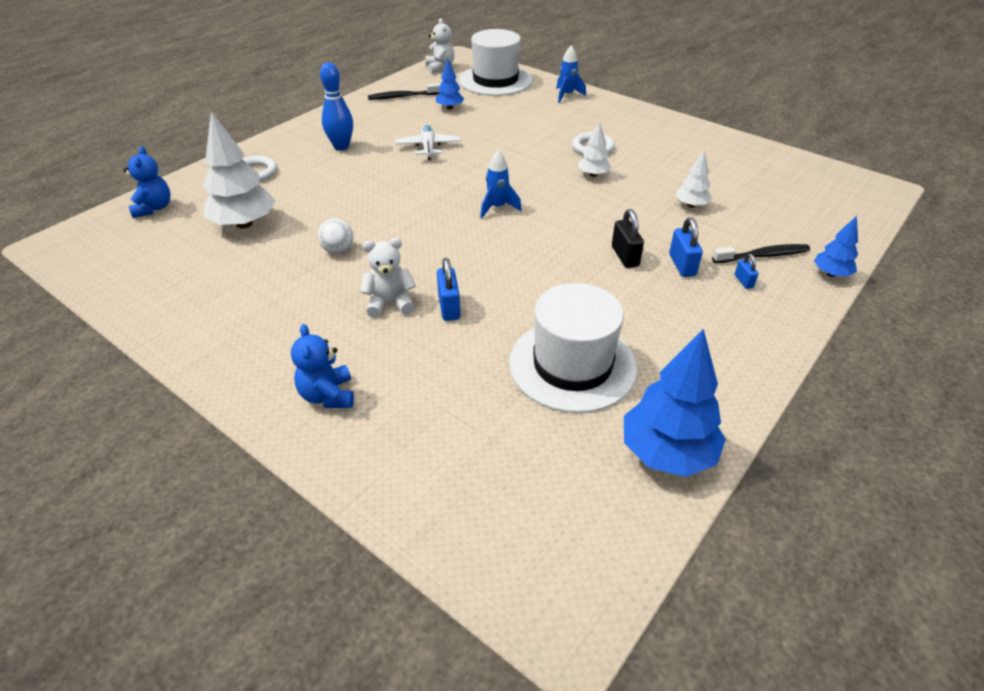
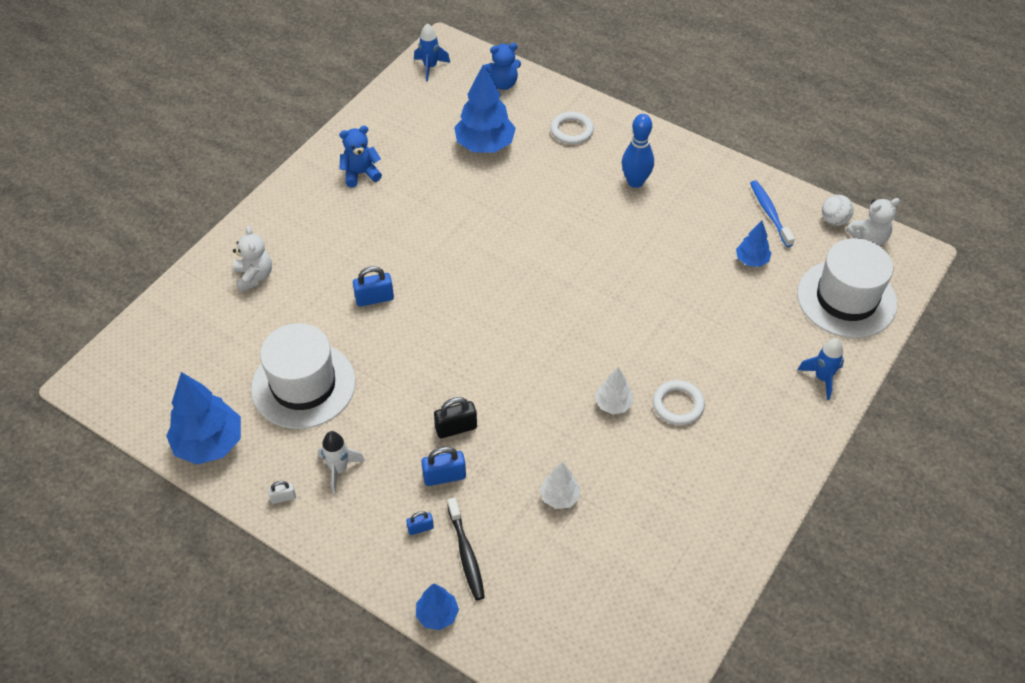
camera: 85 degrees right, 10 degrees up
(244, 224) = (485, 145): white tree -> blue tree
(328, 395) = (276, 241): blue teddy bear -> blue teddy bear (360, 174)
(338, 250) = (450, 214): white ball -> white ball (834, 220)
(390, 303) = (378, 260): white teddy bear -> white teddy bear (254, 276)
(402, 97) = (769, 213): black toothbrush -> blue toothbrush
(428, 147) = (648, 252): white plane -> none
(497, 208) = (532, 321): blue rocket -> blue rocket (430, 67)
(686, 335) = (339, 469): none -> white rocket
(732, 380) = (283, 498): none -> white padlock

